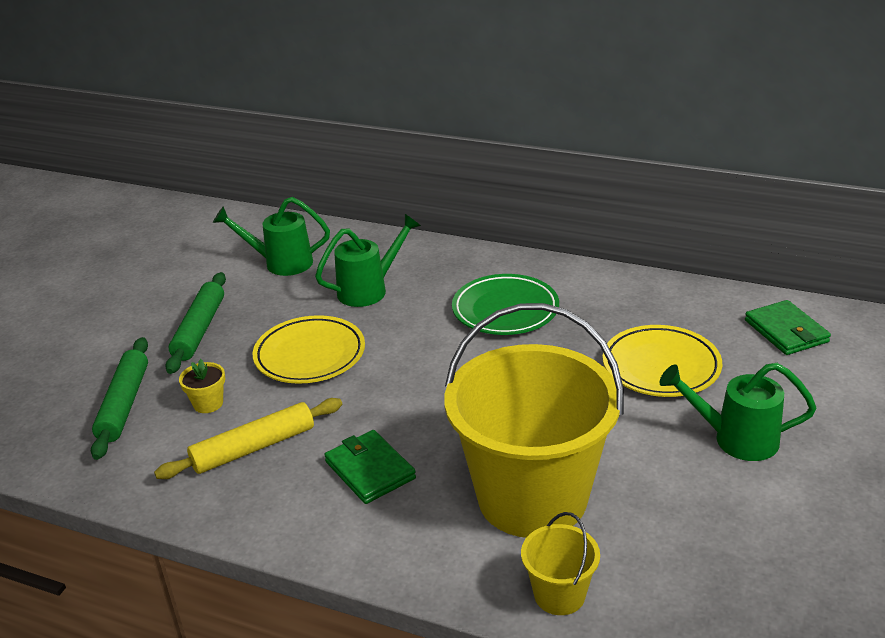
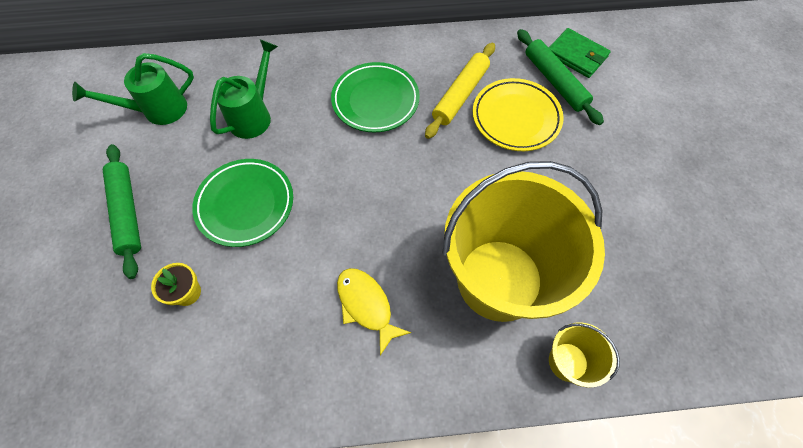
camera: 30 degrees left, 30 degrees up
(124, 404) = (108, 326): green rolling pin -> green rolling pin (555, 81)
(253, 448) = (257, 324): yellow rolling pin -> yellow rolling pin (460, 95)
(310, 355) = (245, 204): yellow plate -> green plate
(370, 470) = (366, 305): green wallet -> yellow fish
(736, 439) = (599, 167): green watering can -> none

